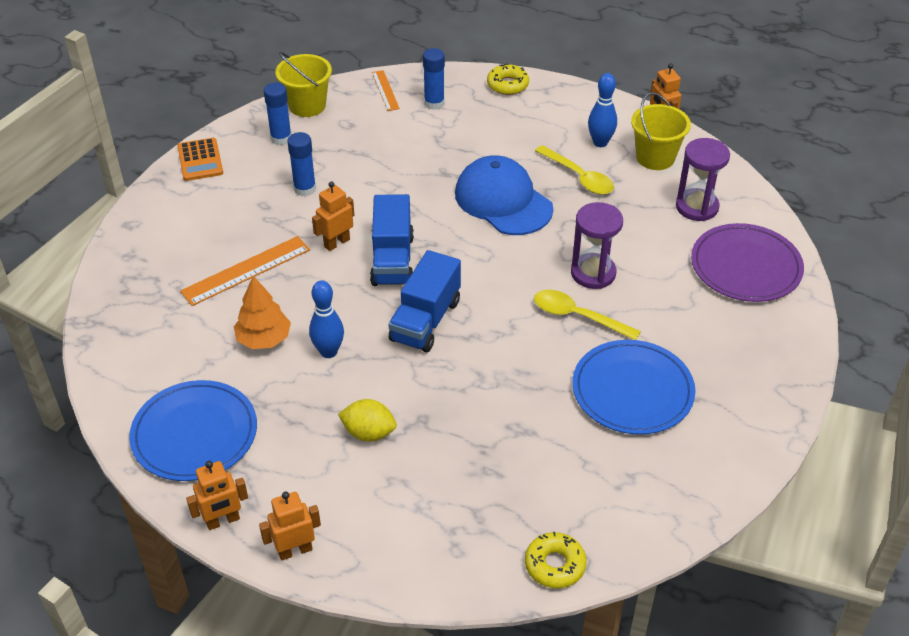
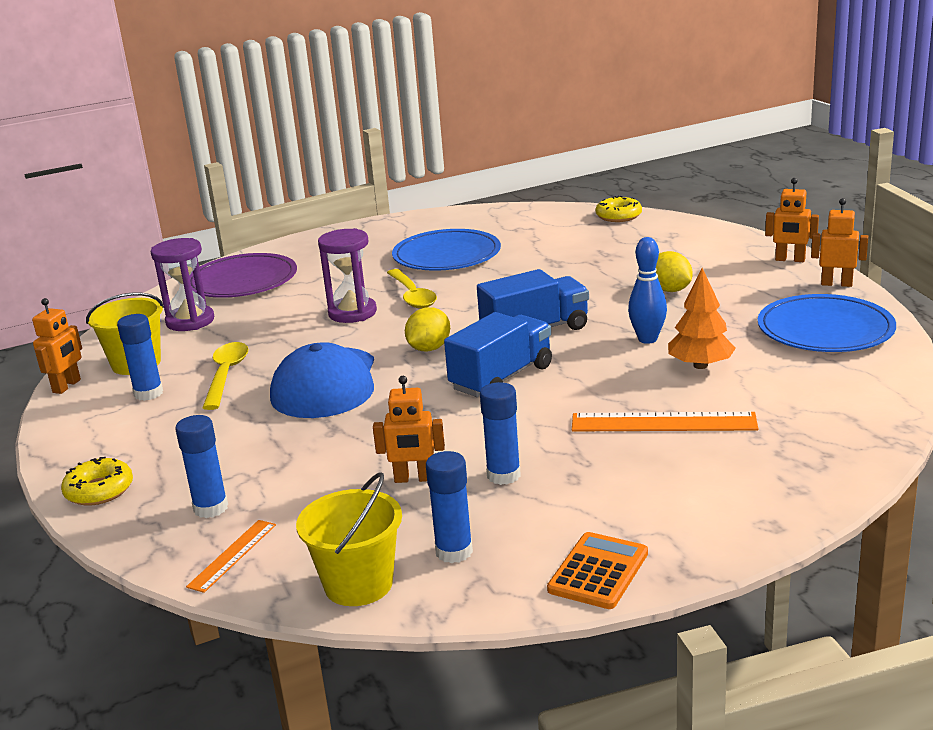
camera: 135 degrees left, 20 degrees down
(336, 243) = (537, 411): orange robot -> orange robot (414, 479)
(480, 264) = (429, 348): none -> yellow lemon
(600, 143) = (148, 393): blue bowling pin -> blue glue stick

